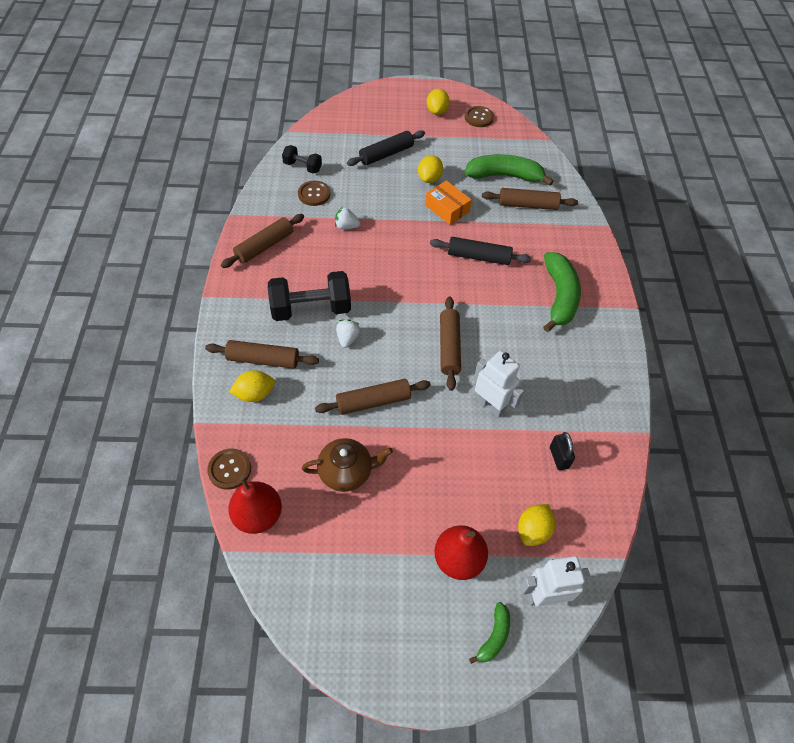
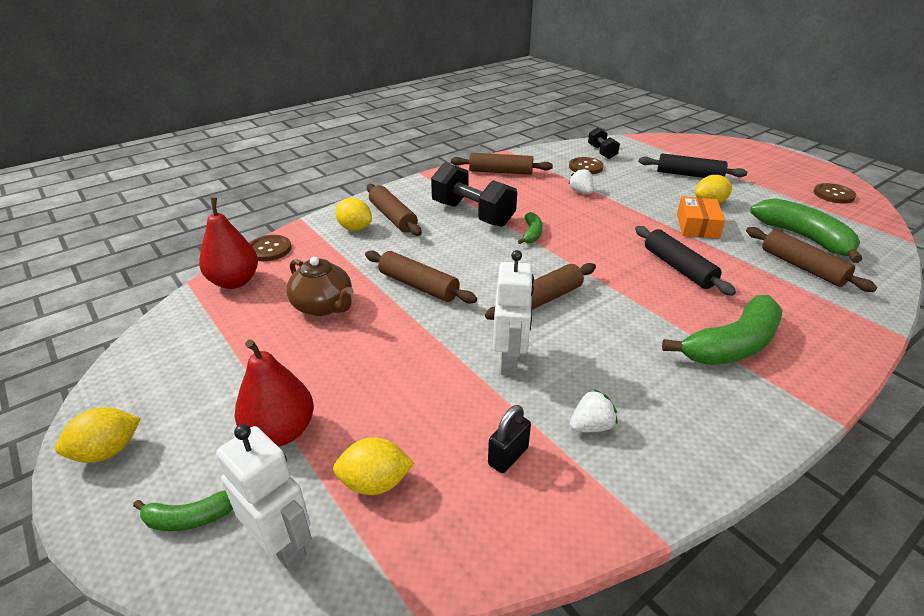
camera: 55 degrees right, 20 degrees down
(347, 338) = (468, 243): white strawberry -> white strawberry (591, 426)
(371, 295) = (531, 233): none -> green banana
(437, 111) = (787, 174): yellow lemon -> yellow lemon (108, 451)

